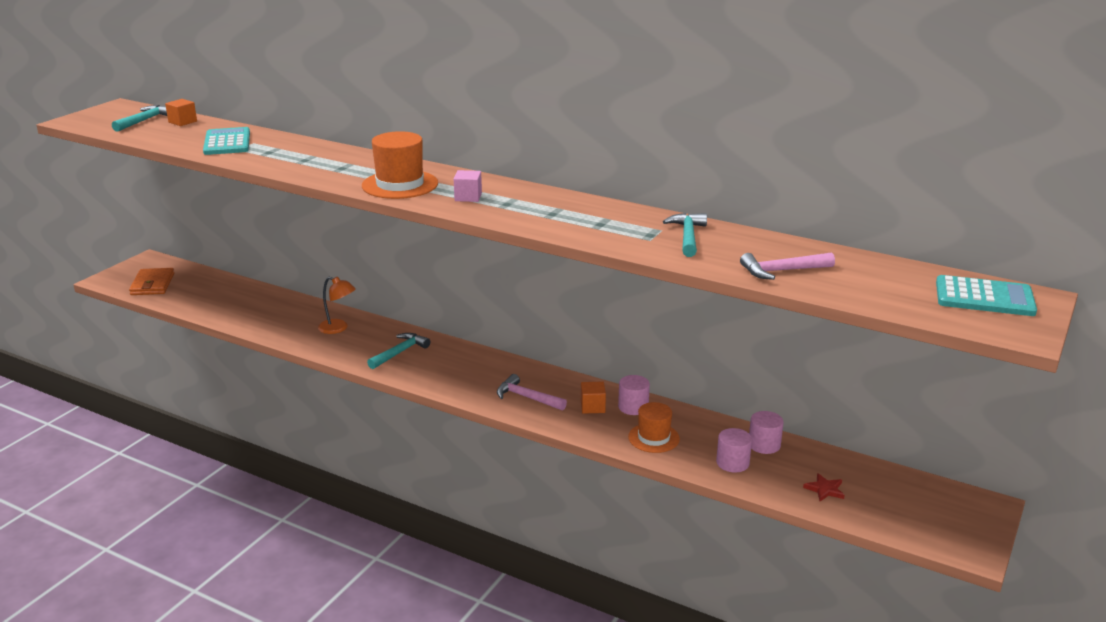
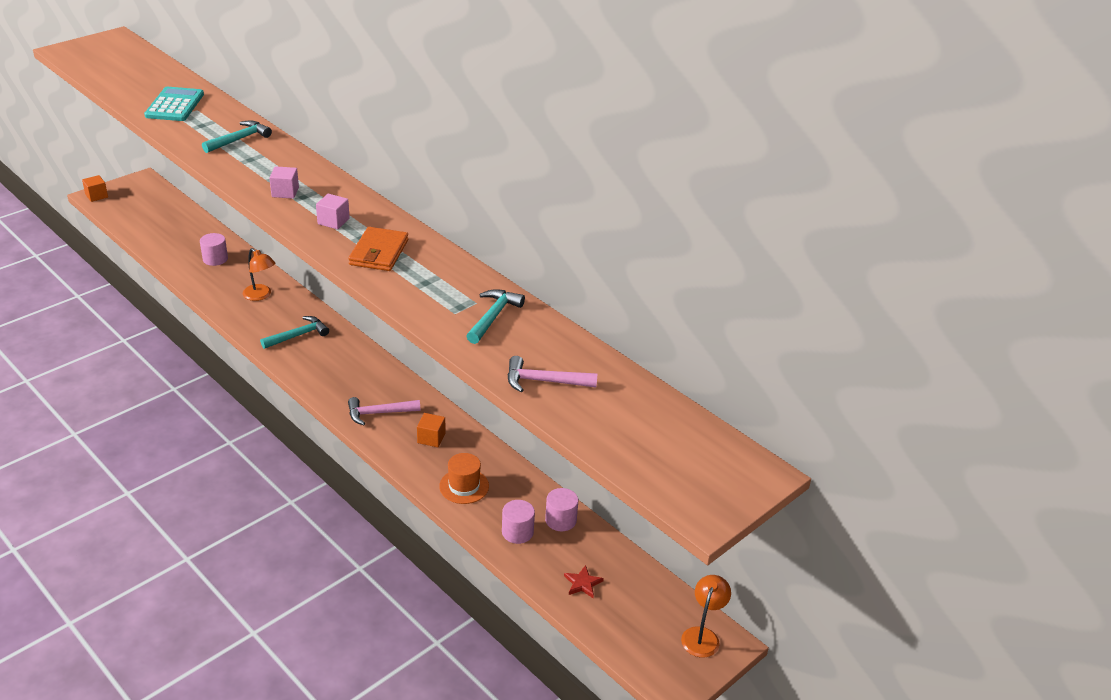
camera: 15 degrees right, 10 degrees up
(144, 120) = (124, 62): turquoise hammer -> turquoise hammer (239, 139)
(152, 284) = (131, 210): orange wallet -> orange wallet (379, 252)
(182, 122) = (155, 69): orange cube -> orange cube (96, 196)
(400, 184) = (285, 192): orange hat -> pink cube
(527, 398) = (379, 413): pink hammer -> pink hammer turned 60 degrees counterclockwise
(633, 407) = (468, 447): pink cylinder -> pink cylinder (215, 259)
(963, 505) = (702, 635): none -> orange lamp
(984, 297) = (709, 461): turquoise calculator -> none

